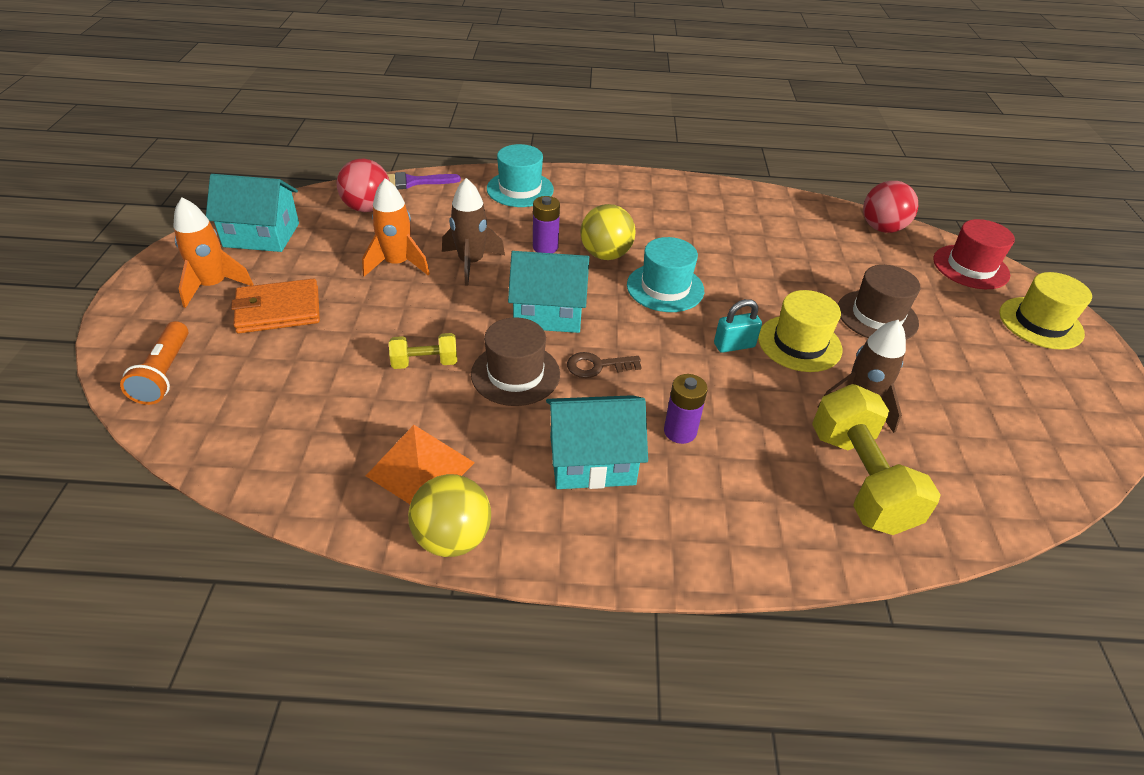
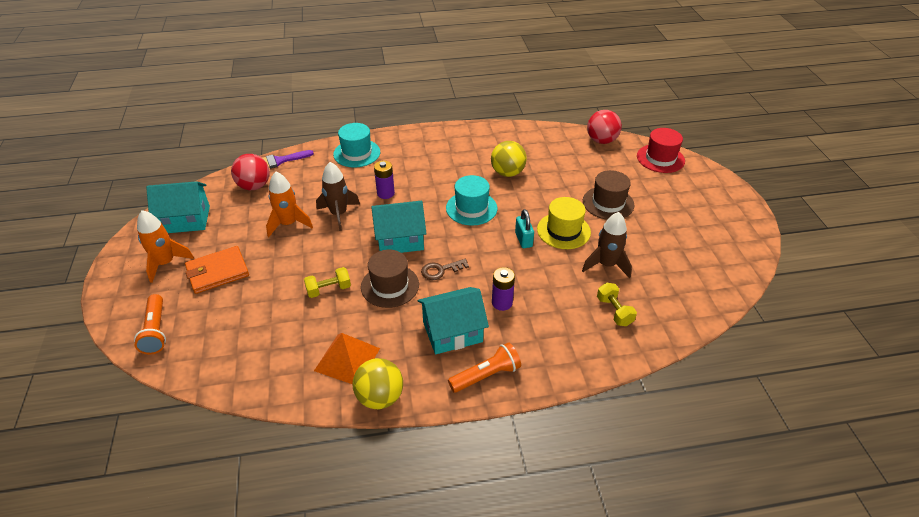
camera: 10 degrees left, 0 degrees up
(605, 255) = (427, 192): yellow ball -> yellow ball (507, 173)
(628, 539) = (486, 375): none -> orange flashlight
(734, 345) = (523, 240): turquoise padlock -> turquoise padlock turned 75 degrees counterclockwise
(860, 479) = (614, 311): yellow dumbbell -> yellow dumbbell, size x0.51
(1040, 323) = (706, 189): yellow hat -> none

